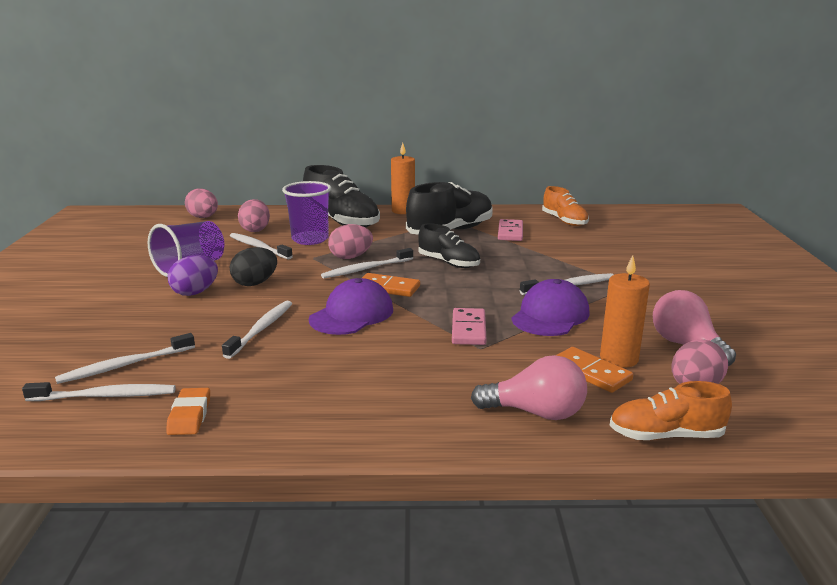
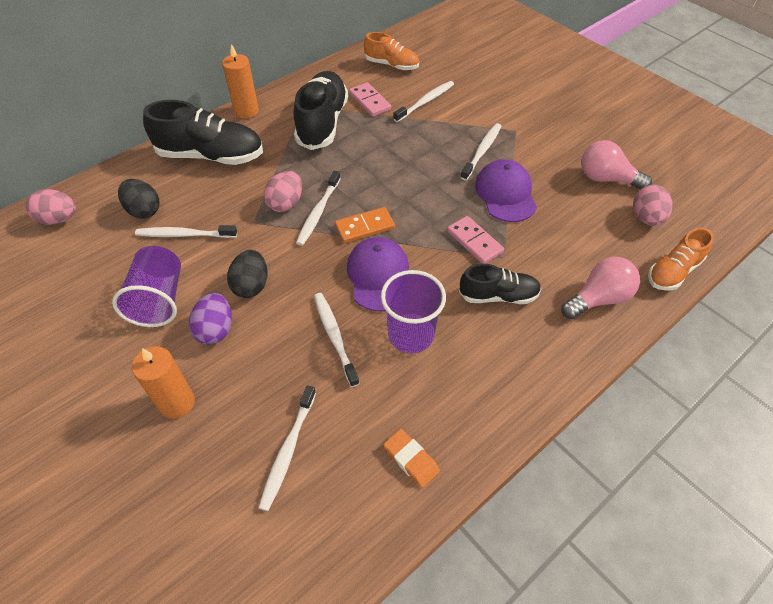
camera: 40 degrees left, 30 degrees up
(106, 396) = (323, 490): white toothbrush -> white toothbrush (426, 101)
(255, 230) = (144, 210): pink egg -> black egg
(310, 239) = (217, 197): purple cup -> purple cup (411, 335)
(449, 263) = (371, 168): black shoe -> black shoe (498, 296)
(590, 372) = (586, 240): orange domino -> none
(619, 358) = (587, 215): orange candle -> orange candle (177, 402)

